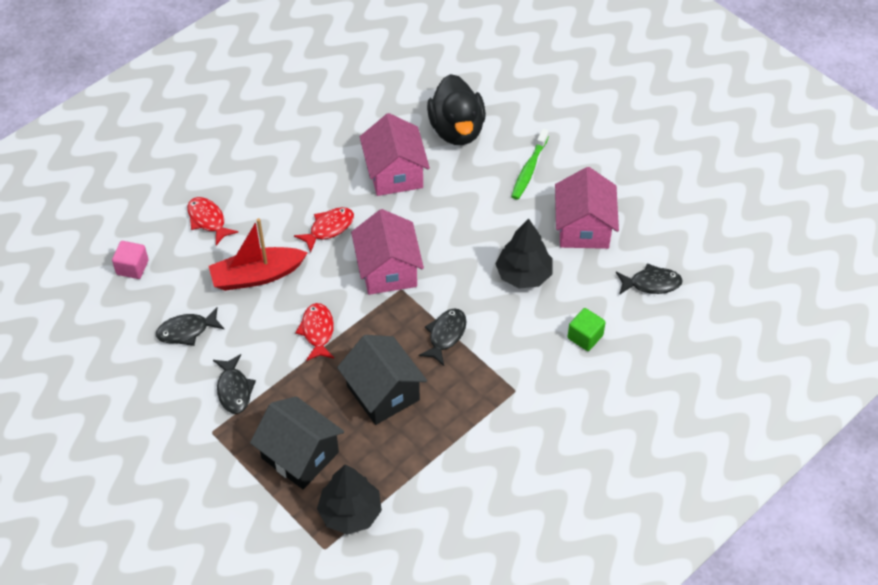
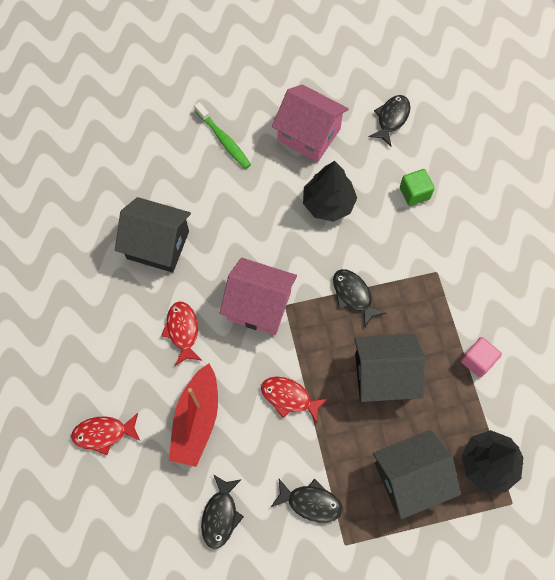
camera: 60 degrees left, 15 degrees up
(132, 267) = (114, 533): pink cube -> pink cube (477, 360)
(395, 173) = (158, 245): pink house -> black house
(457, 130) = (143, 170): black duck -> none

